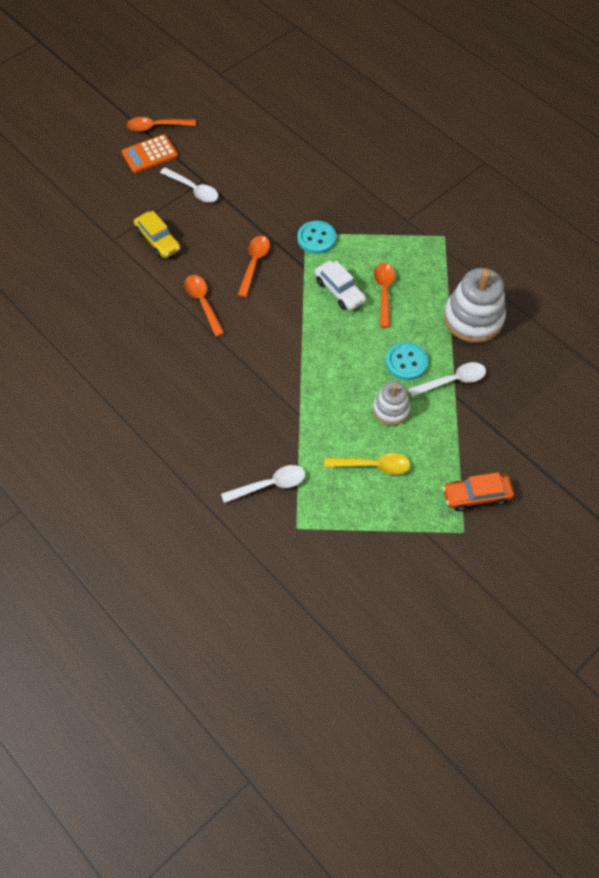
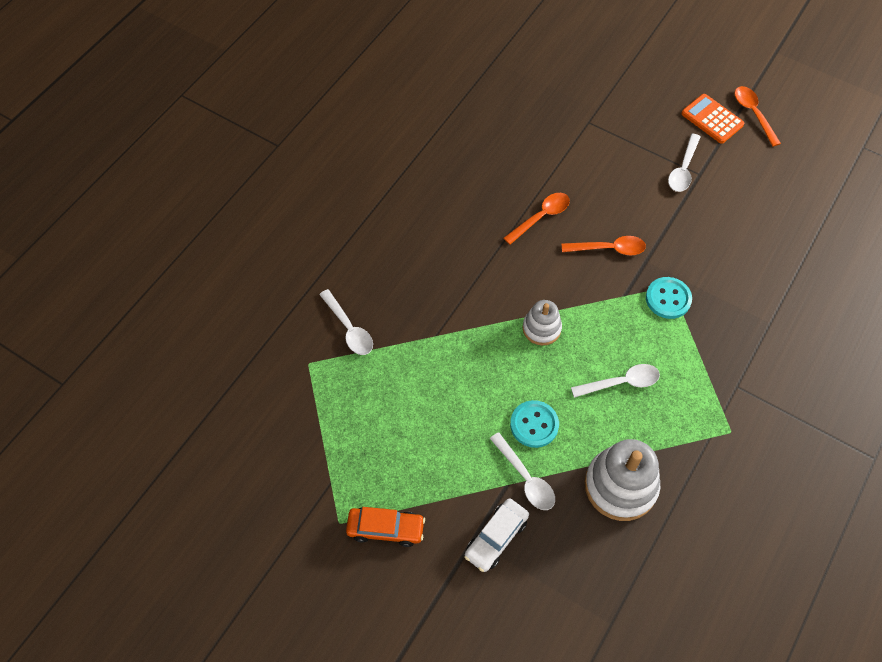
camera: 75 degrees right, 0 degrees up
(158, 240) = (603, 158): yellow car -> none
(339, 291) = (605, 337): white car -> white car (496, 538)
(372, 465) = (395, 417): yellow spoon -> none
(384, 292) = (621, 382): orange spoon -> white spoon
(391, 409) = (468, 421): white stacking toy -> white stacking toy (541, 328)
(476, 495) = (386, 529): orange car -> orange car turned 120 degrees clockwise

